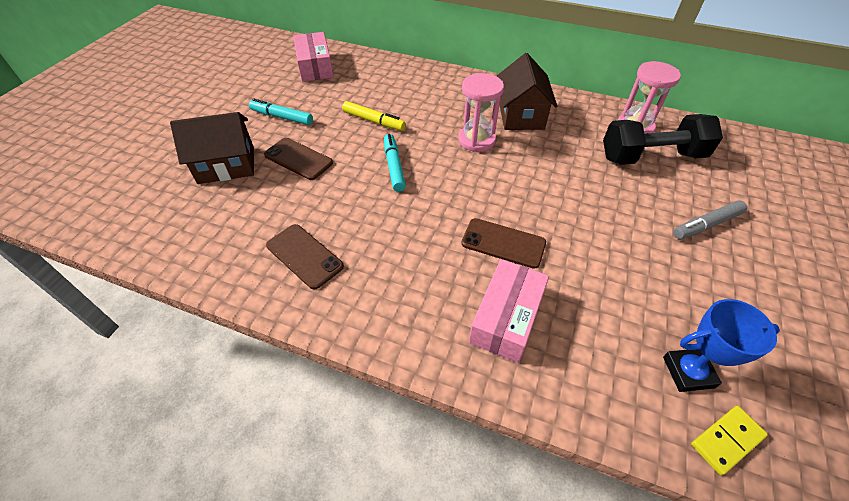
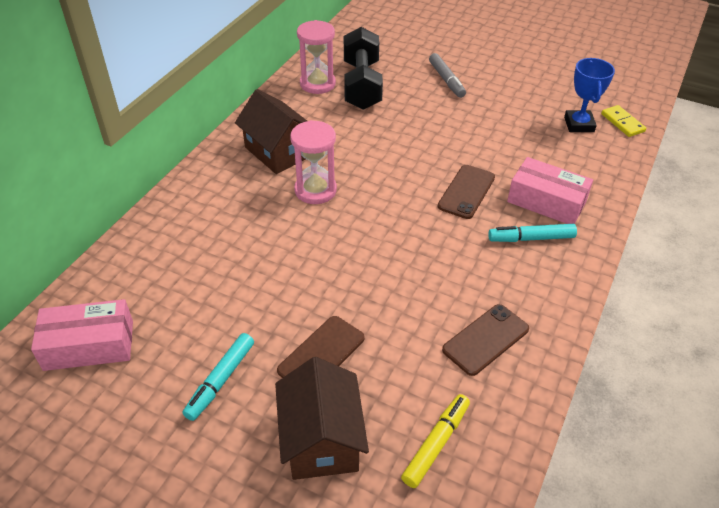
camera: 85 degrees left, 5 degrees down
(373, 121) = (257, 277): yellow marker -> yellow marker (436, 444)
(394, 166) = (350, 261): turquoise marker -> turquoise marker (531, 238)
(521, 115) = (278, 151): brown house -> brown house turned 45 degrees clockwise

